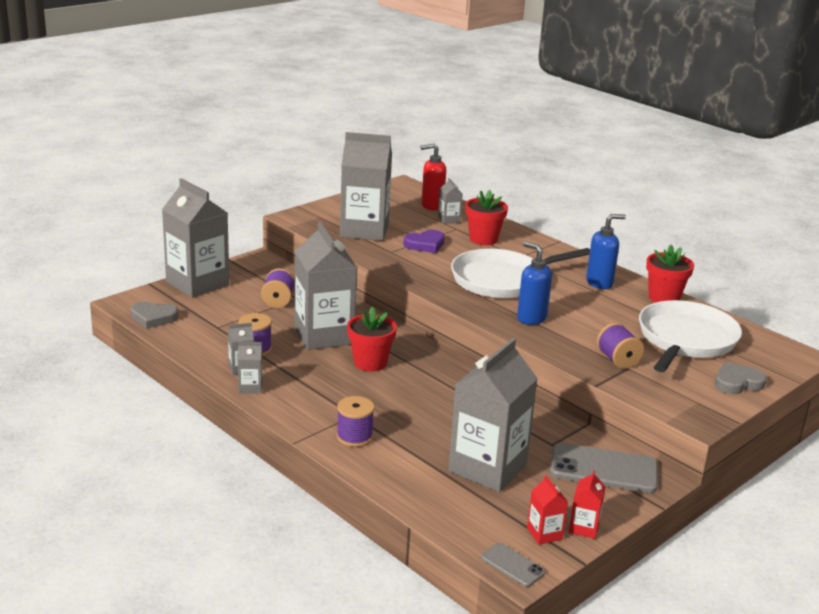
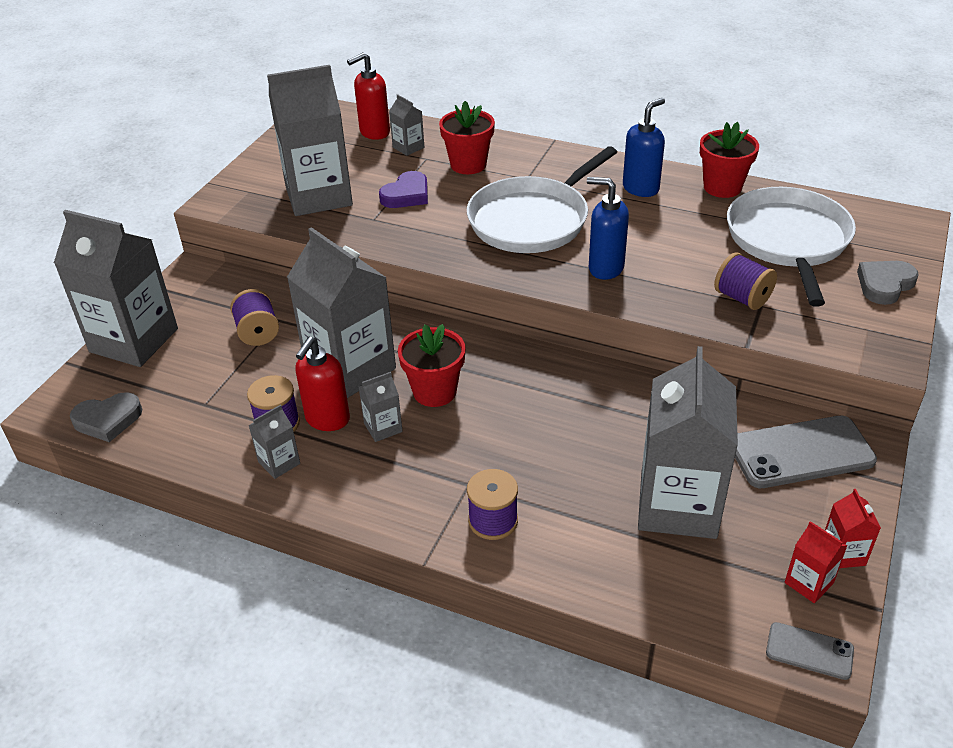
camera: 20 degrees left, 15 degrees up
(250, 387) = (311, 491): grey carton -> grey carton (383, 427)
(288, 356) = (327, 419): none -> red soap dispenser

